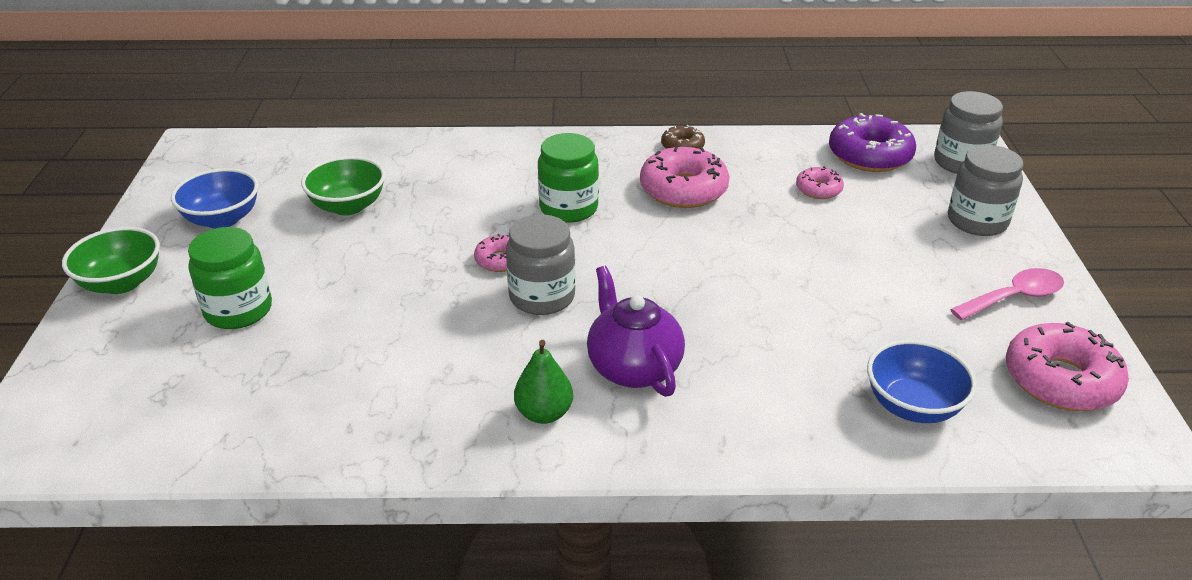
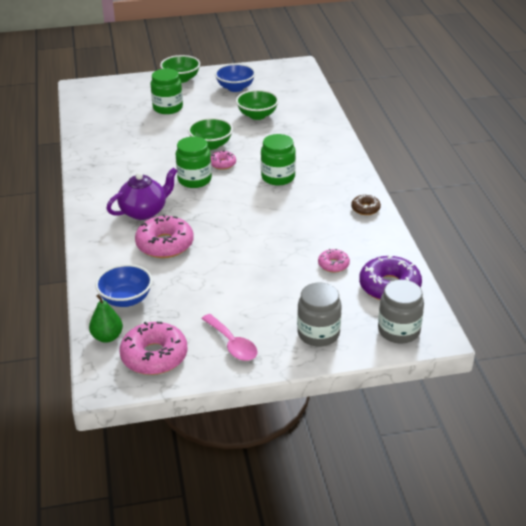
camera: 80 degrees right, 0 degrees up
(425, 267) = (211, 145): none -> green bowl
(542, 297) = (194, 180): grey jar -> green jar
(544, 413) = (110, 191): green pear -> green pear (107, 337)
(683, 189) = (313, 213): pink donut -> pink donut (165, 244)

